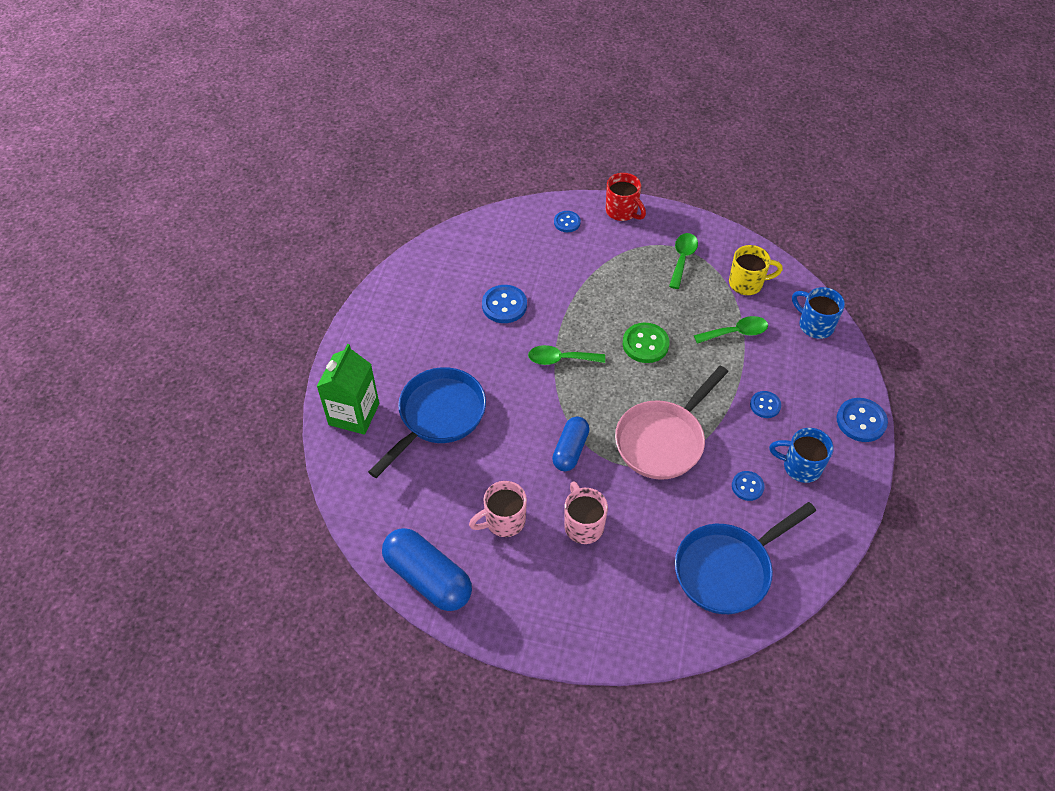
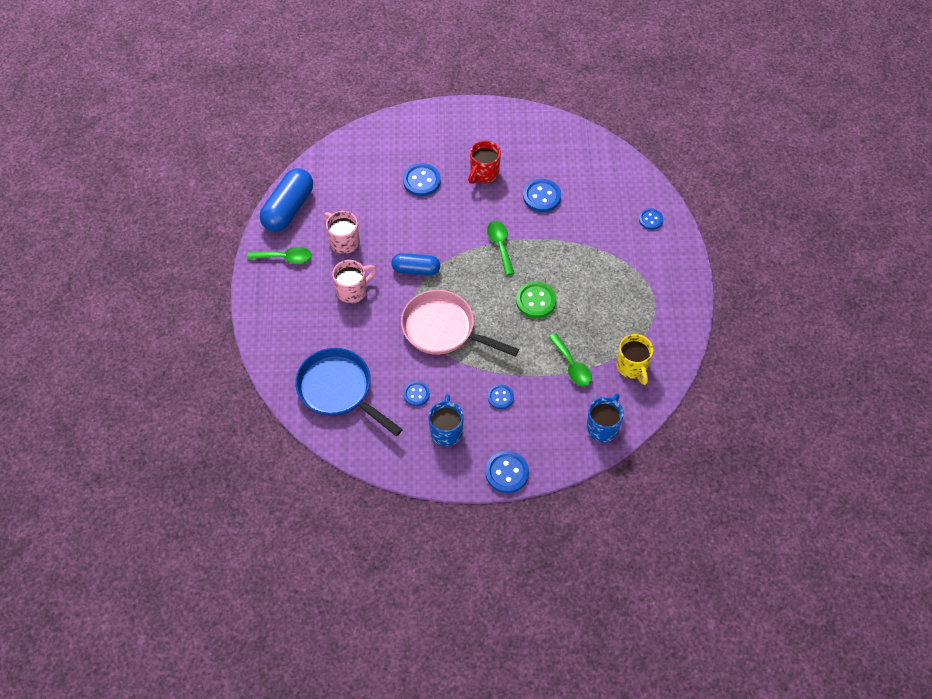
camera: 75 degrees right, 5 degrees up
(354, 414) = (408, 131): green carton -> none
(438, 416) = (421, 181): blue pan -> blue button
(622, 211) = (681, 257): red mug -> red mug (483, 173)
(682, 259) = (642, 312): green spoon -> green spoon (285, 258)

